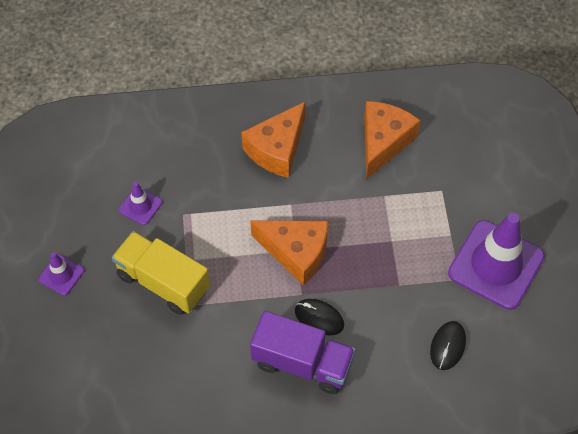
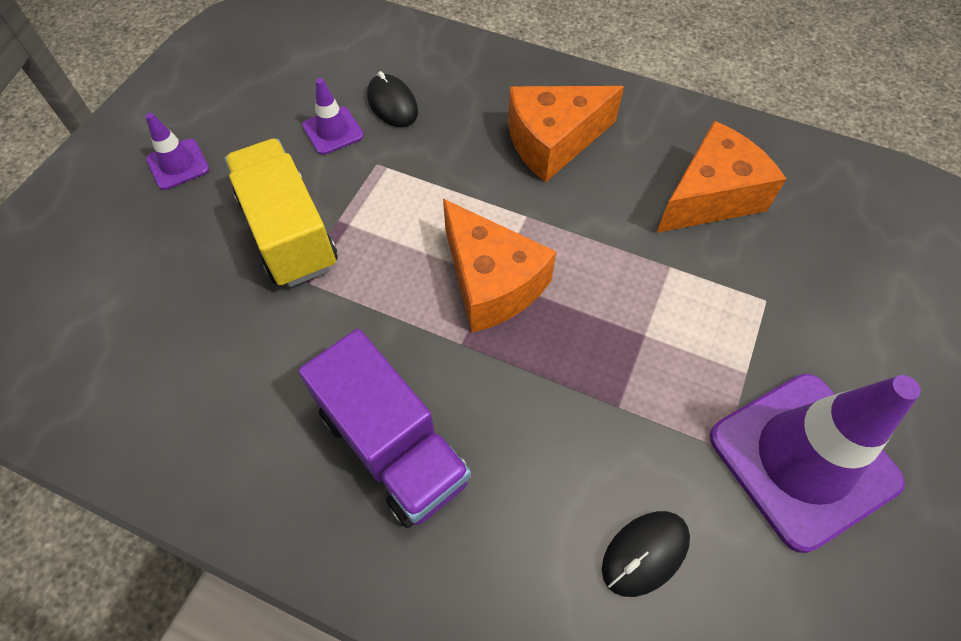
camera: 30 degrees right, 0 degrees up
(319, 318) = (463, 392): black mouse -> black mouse (392, 104)

